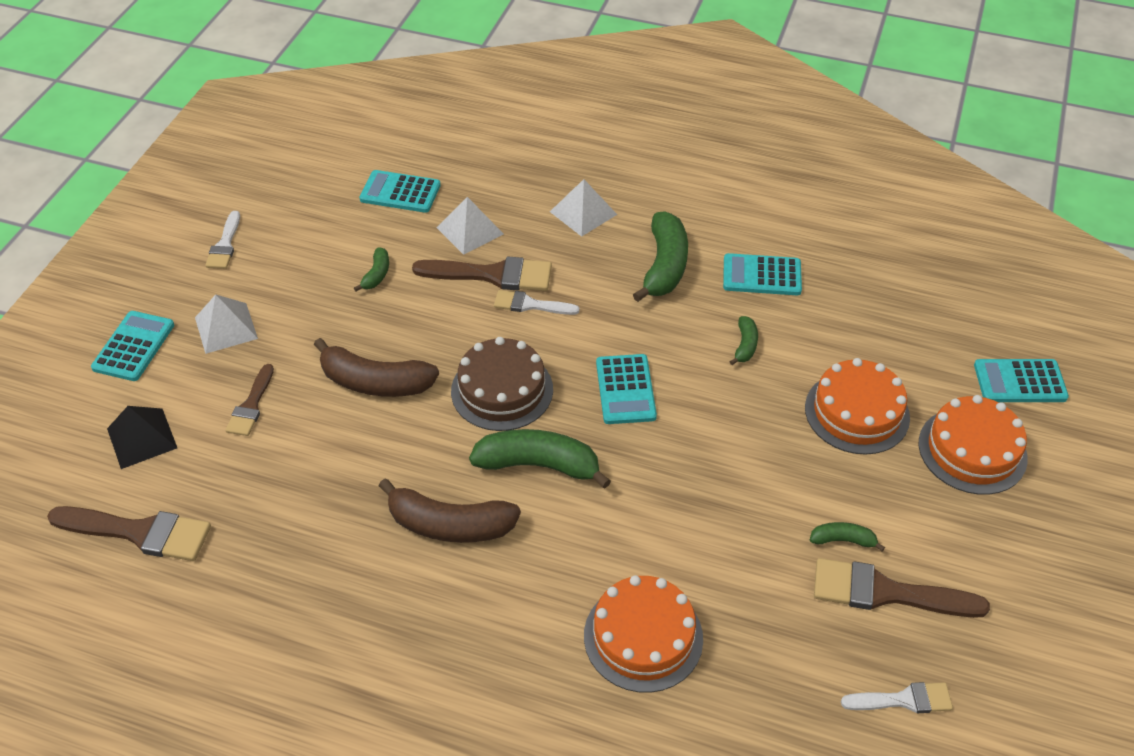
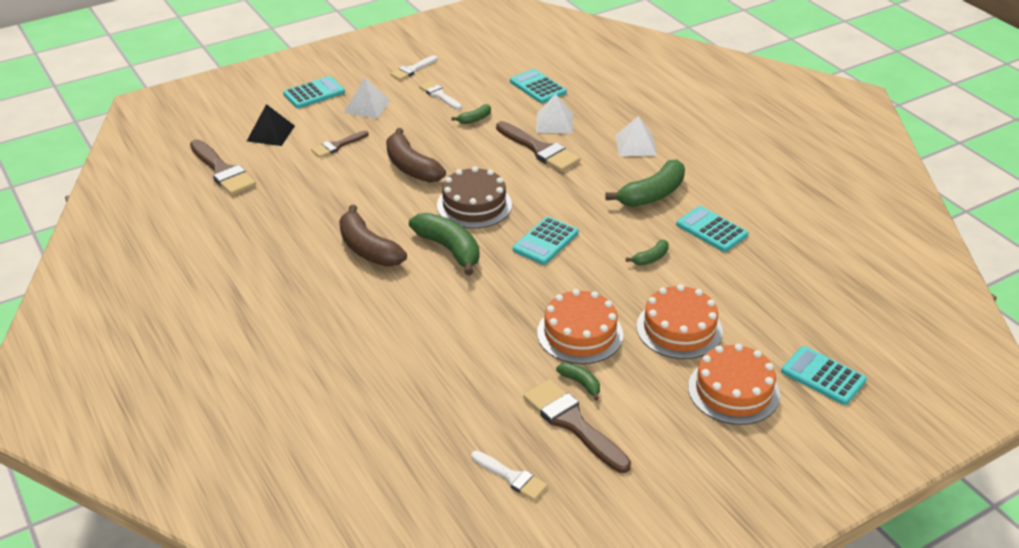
camera: 40 degrees right, 10 degrees down
(530, 305) = (543, 174): white brush -> white brush (439, 95)
(643, 637) = (403, 356): orange cake -> orange cake (580, 333)

